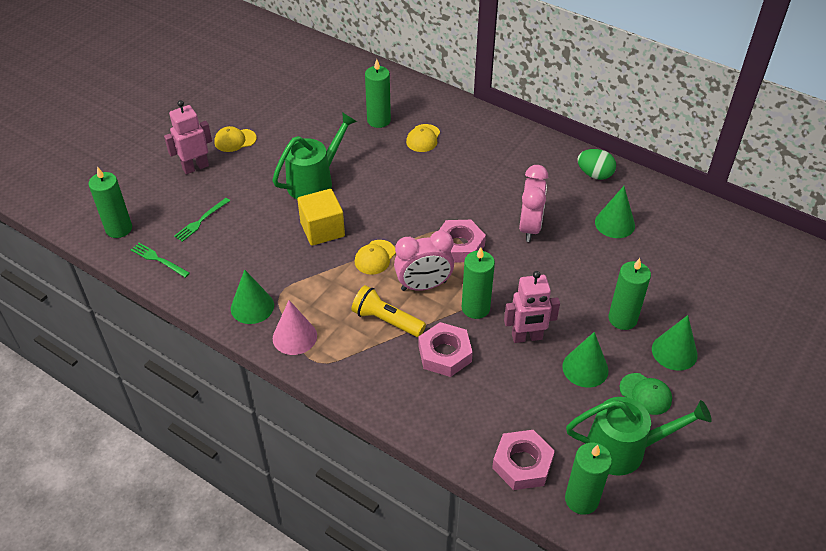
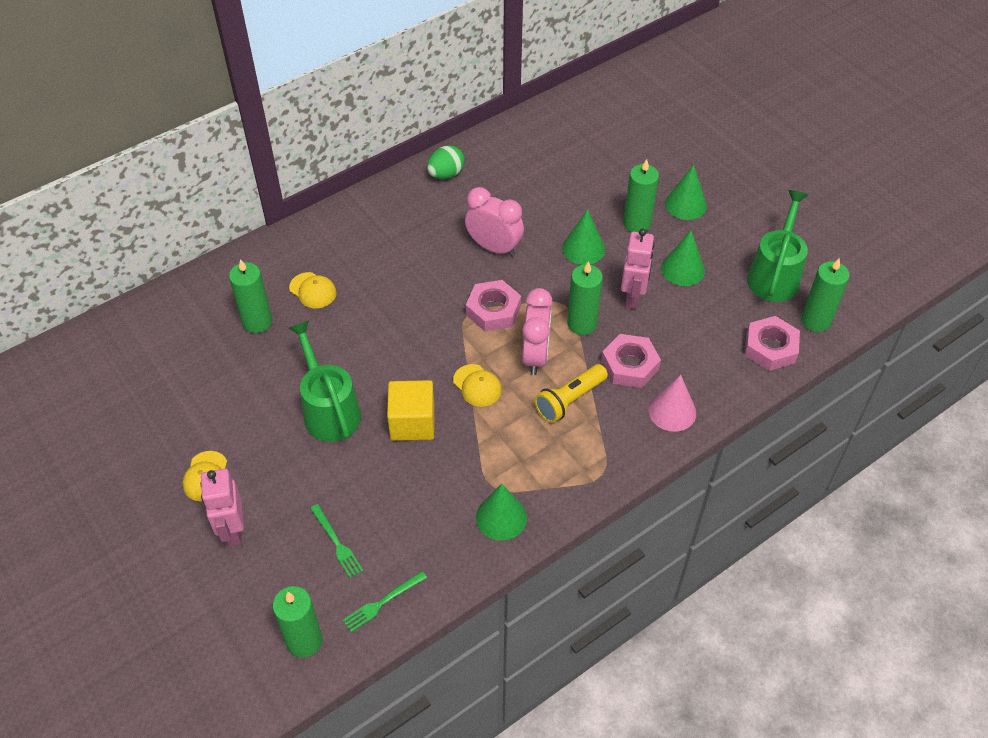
camera: 70 degrees left, 5 degrees up
(294, 337) = (560, 486): pink cone -> pink cone (672, 411)
(614, 223) = (519, 185): green cone -> green cone (583, 248)
(645, 394) = (723, 240): green cap -> none

